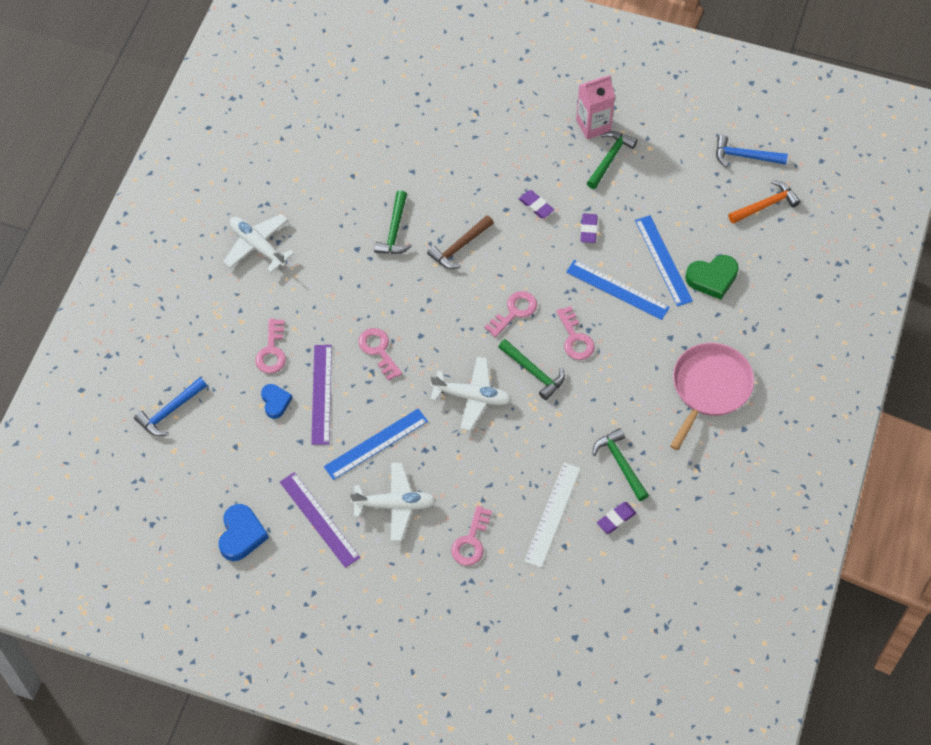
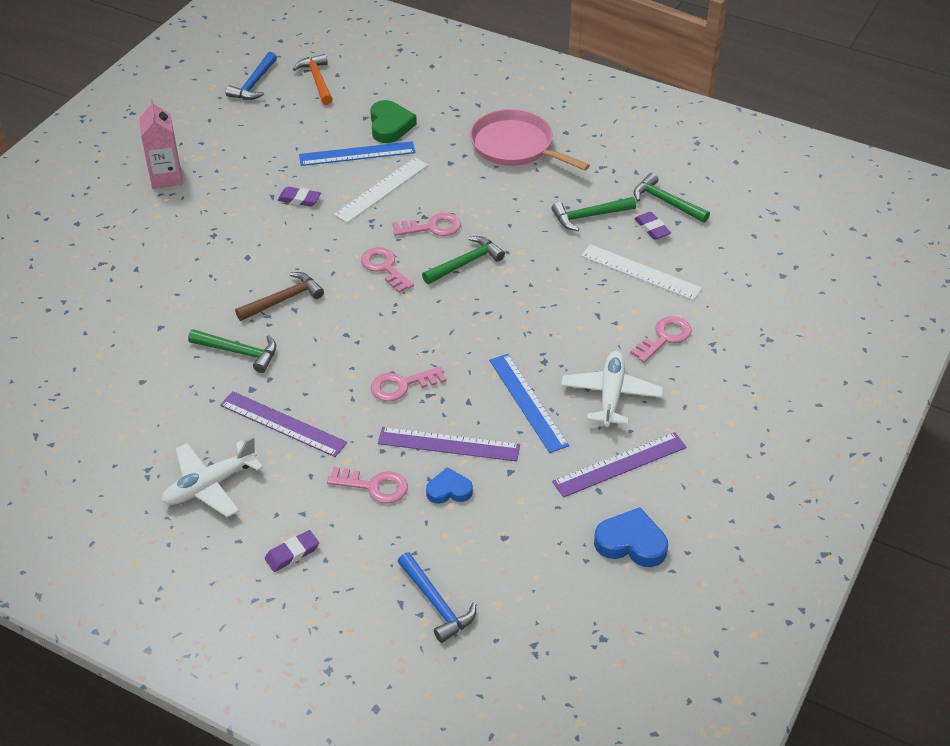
camera: 80 degrees left, 15 degrees down
(324, 278) = (283, 424): none -> purple ruler
(460, 247) = (283, 300): brown hammer -> brown hammer turned 90 degrees counterclockwise
(471, 541) = (664, 337): pink key -> pink key turned 75 degrees counterclockwise
(472, 397) = (484, 314): white plane -> none
(536, 206) = (252, 233): purple eraser -> purple eraser (292, 553)
(610, 159) = (215, 172): green hammer -> green hammer (666, 202)
(617, 290) = (382, 189): blue ruler -> white ruler

